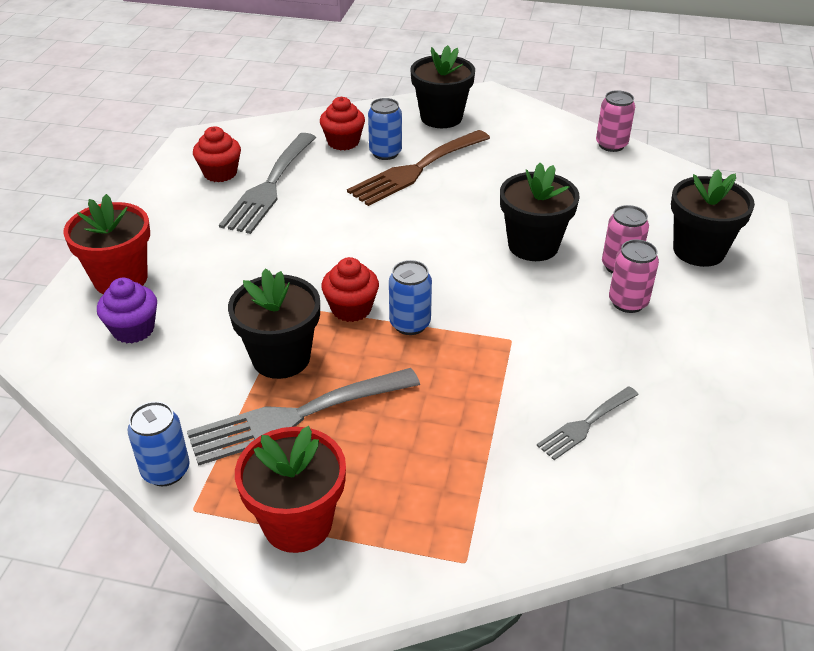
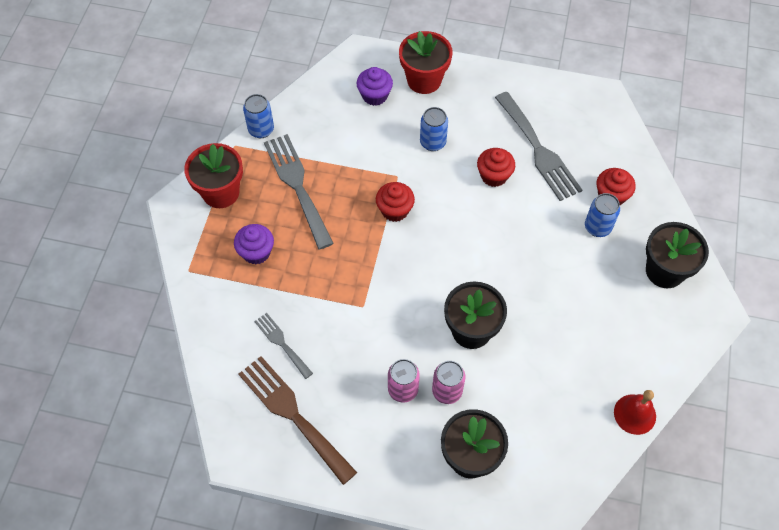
camera: 90 degrees right, 20 degrees up
(220, 173) = (554, 117): red cupcake -> red cupcake (494, 176)
(269, 187) = (539, 150): grey fork -> grey fork turned 135 degrees counterclockwise
(281, 358) = (347, 174): black flower pot -> none
(410, 324) = (379, 245): blue can -> blue can (432, 142)
(416, 170) = (573, 250): brown fork -> brown fork (293, 414)
(424, 464) = (256, 252): none -> purple cupcake
(611, 145) = (635, 414): pink can -> red bell

